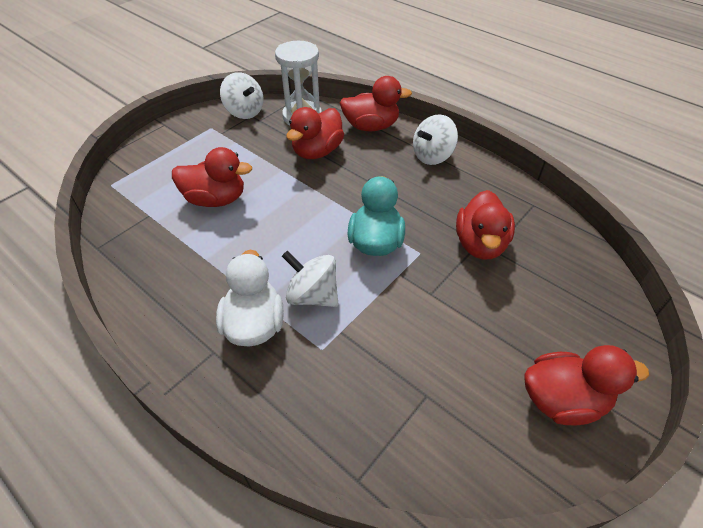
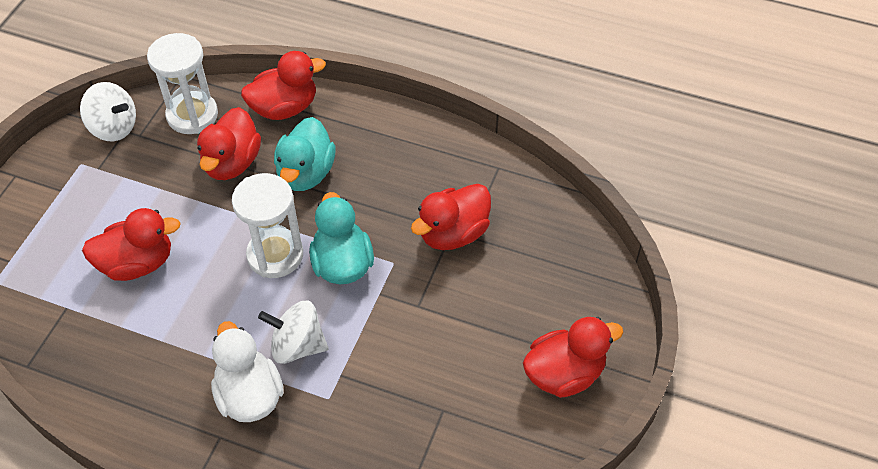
camera: 20 degrees left, 5 degrees up
(323, 221) = (275, 255): none -> white hourglass
(370, 171) = (306, 173): none -> turquoise duck
(432, 156) = (371, 132): white spinning top -> none
(480, 244) = (453, 233): red duck -> red duck turned 60 degrees clockwise

